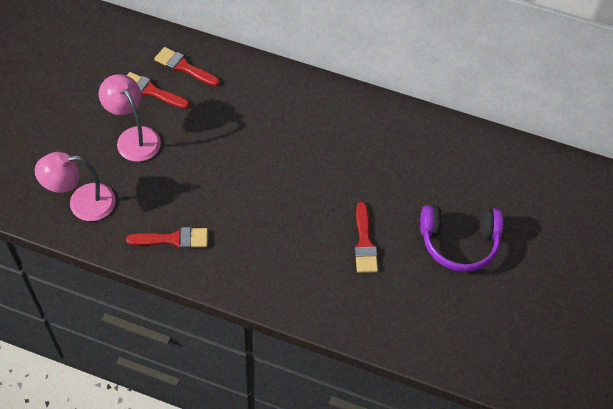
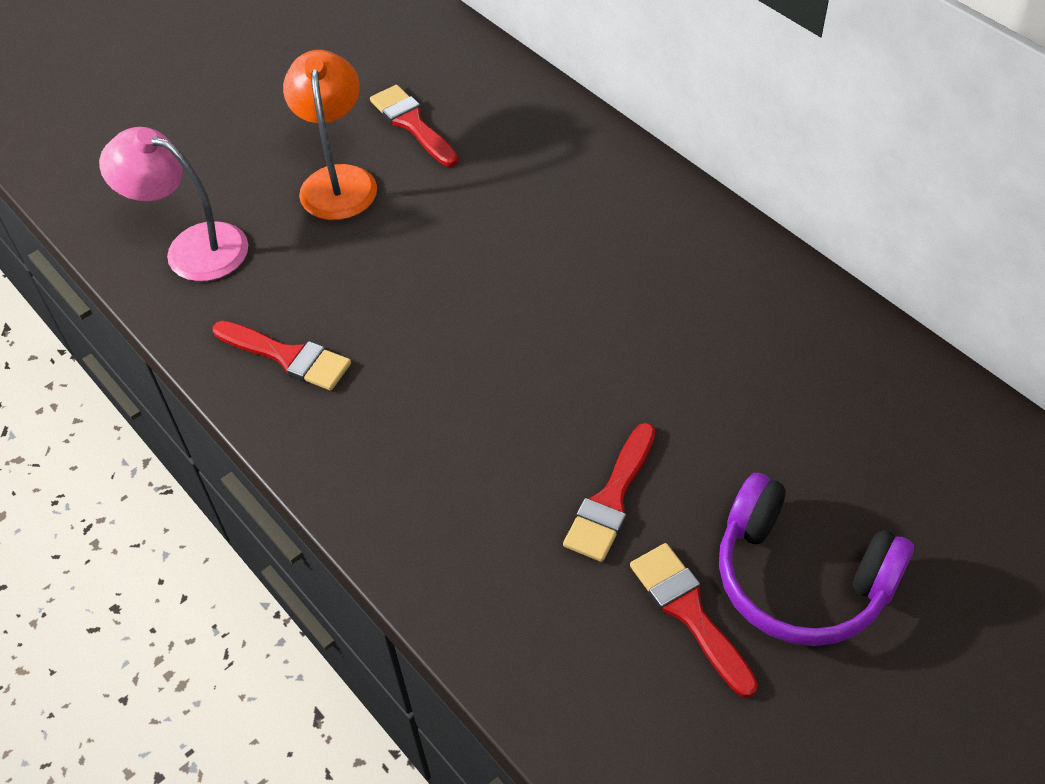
camera: 35 degrees right, 5 degrees down
(134, 137) = (338, 180): pink lamp -> orange lamp
(184, 67) = (487, 106): red brush -> red brush (689, 612)

